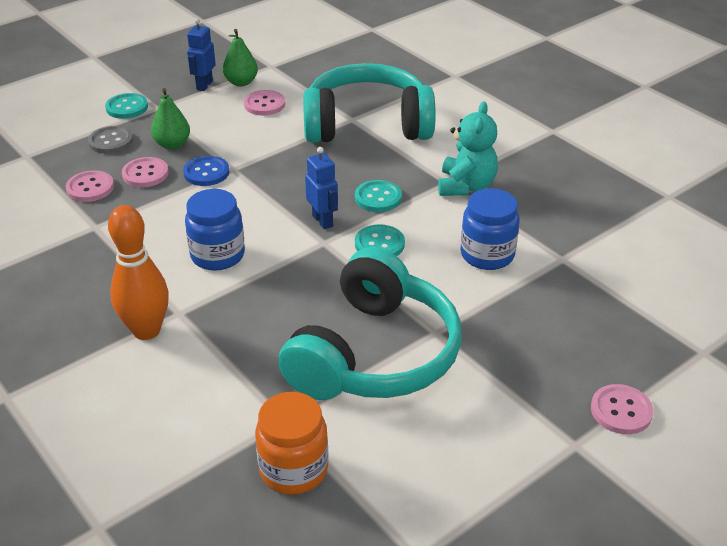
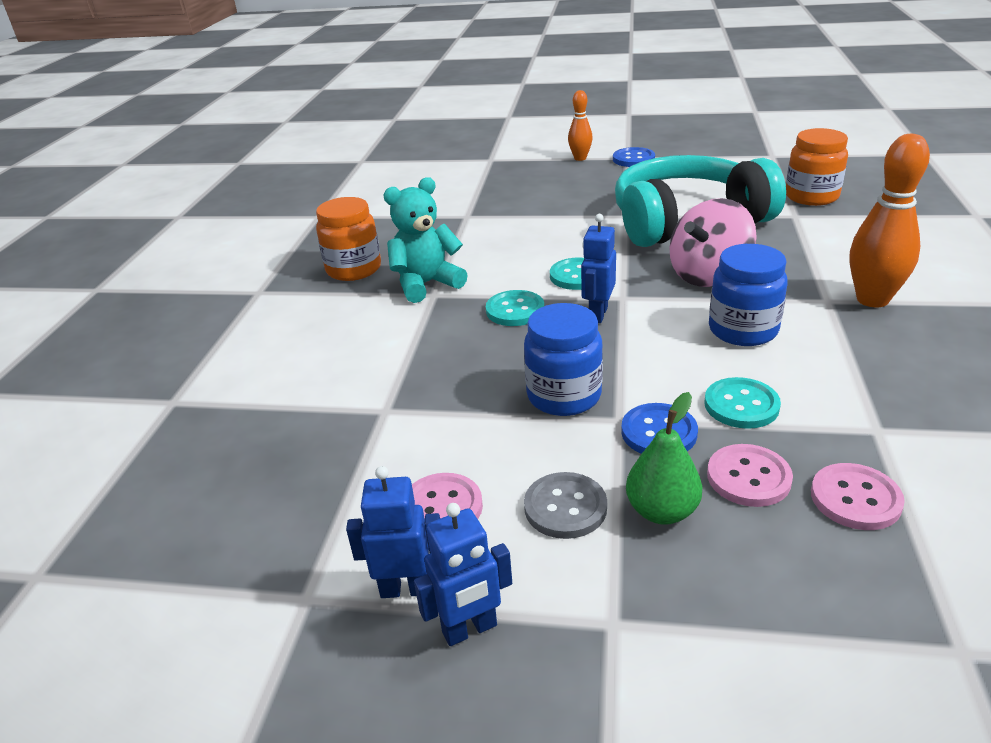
camera: 130 degrees left, 5 degrees down
(111, 141) = (763, 584): grey button -> grey button (565, 507)
(127, 107) = (669, 668): turquoise button -> turquoise button (741, 405)
(241, 82) = (406, 588): green pear -> blue robot
(287, 294) = (708, 275): none -> pink spinning top
(367, 125) = (384, 392): turquoise headphones -> none
(487, 255) = (510, 237): blue jar -> blue jar (564, 396)
(534, 172) = (354, 269): none -> orange jar
(564, 445) = (633, 159): none -> blue button
(621, 411) = (580, 158): pink button -> orange bowling pin

